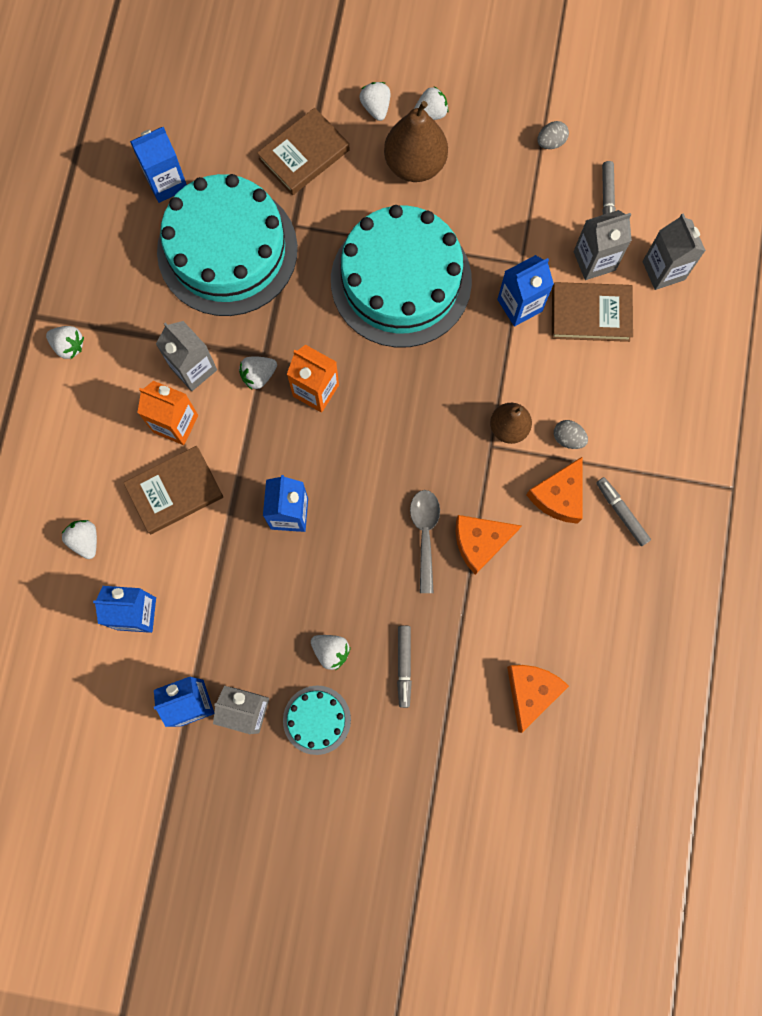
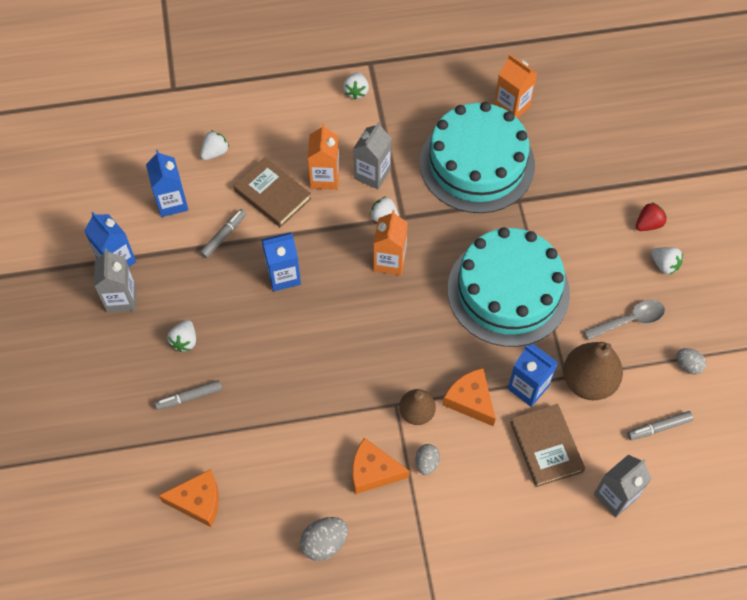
camera: 70 degrees right, 15 degrees down
(166, 183) = (511, 106): blue carton -> orange carton
(304, 155) = (581, 188): brown book -> none
(317, 720) = (128, 349): turquoise cake -> none
(376, 108) = (648, 224): white strawberry -> red strawberry
(415, 165) = (613, 268): brown pear -> brown pear (588, 381)
(425, 534) = (302, 378): grey spoon -> grey spoon (629, 320)
(480, 542) = (310, 422): orange cheese -> orange cheese (470, 400)
(594, 261) = (596, 434): grey carton -> none
(620, 572) = (324, 543): none -> grey egg
(621, 513) = (378, 527): grey marker -> grey marker (224, 236)

